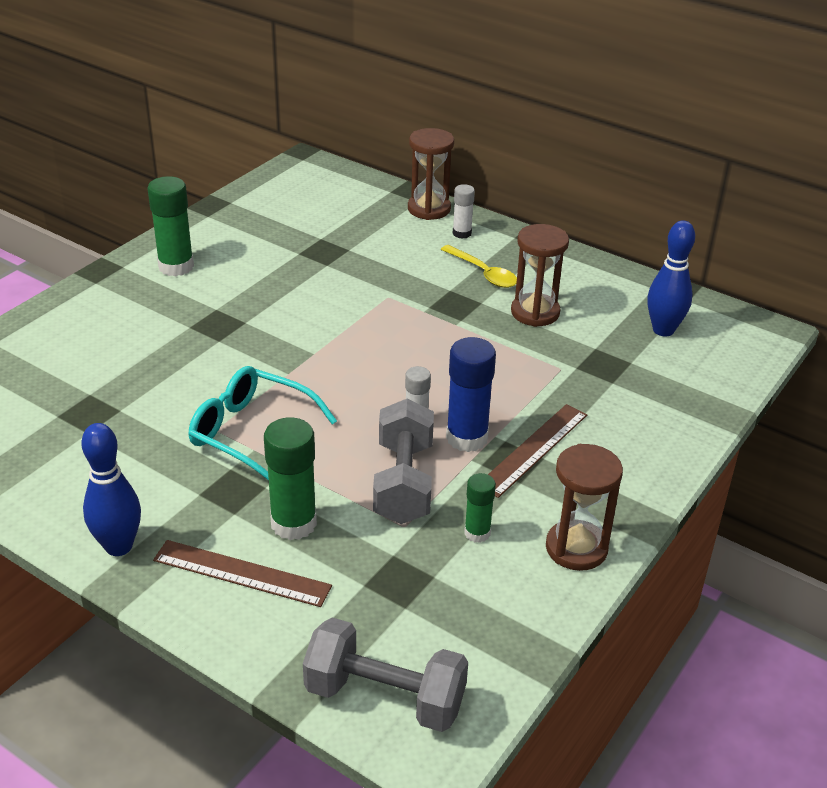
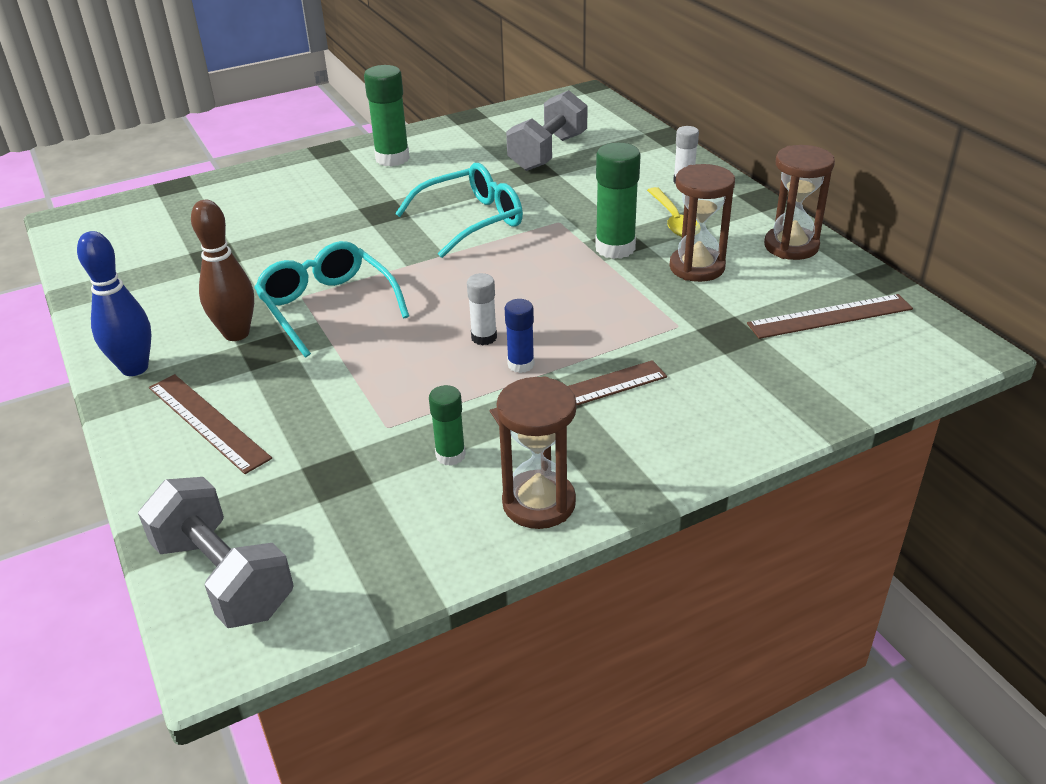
camera: 30 degrees right, 0 degrees up
(188, 483) = (236, 334): none -> brown bowling pin
(293, 523) = (291, 393): green glue stick -> green glue stick (615, 248)
(309, 314) = (471, 220): none -> turquoise glasses
(403, 483) = (422, 388): grey dumbbell -> grey dumbbell (548, 152)
(429, 209) = (669, 154): brown hourglass -> brown hourglass (791, 246)
(467, 438) = (521, 364): blue glue stick -> blue glue stick, size x0.58
(663, 330) = (830, 316): blue bowling pin -> brown ruler

